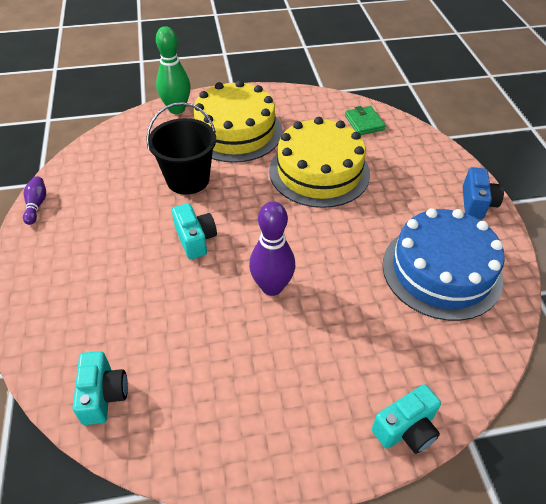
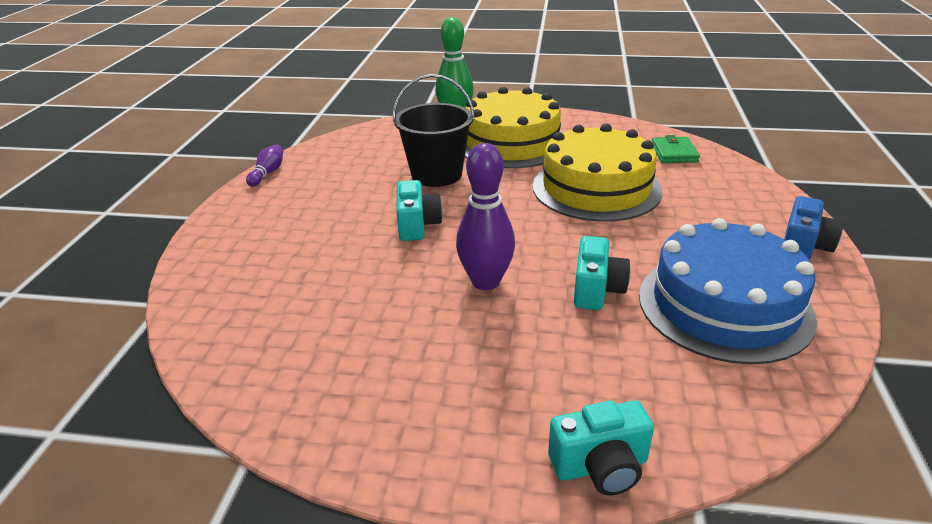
camera: 20 degrees right, 15 degrees down
(103, 395) = (237, 342): turquoise camera -> turquoise camera (596, 290)

